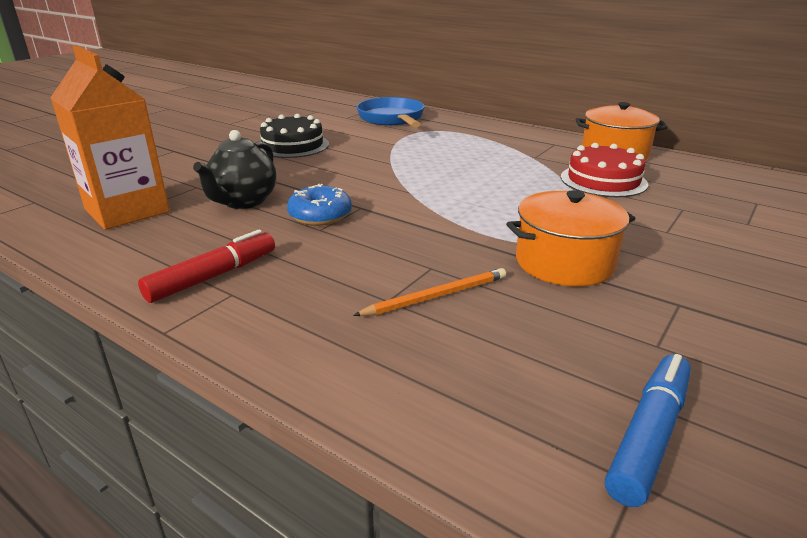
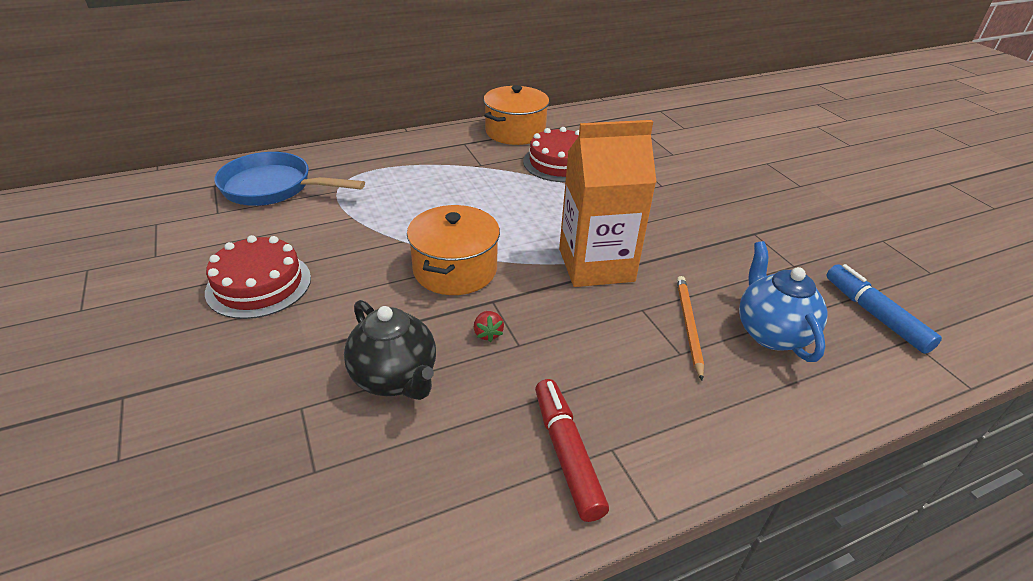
camera: 60 degrees left, 10 degrees up
(127, 211) = (313, 497): orange carton -> orange carton (596, 265)
(293, 145) = (259, 284): black cake -> red cake
(320, 216) = (488, 334): blue donut -> red strawberry
(489, 349) = (771, 333): none -> blue teapot
(564, 262) = (676, 246): orange pot -> orange pot (455, 269)

